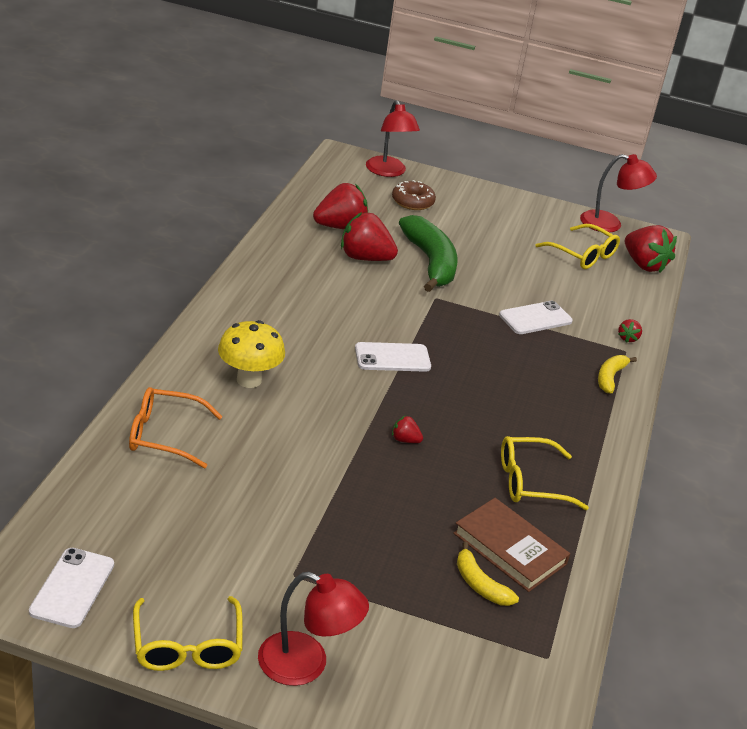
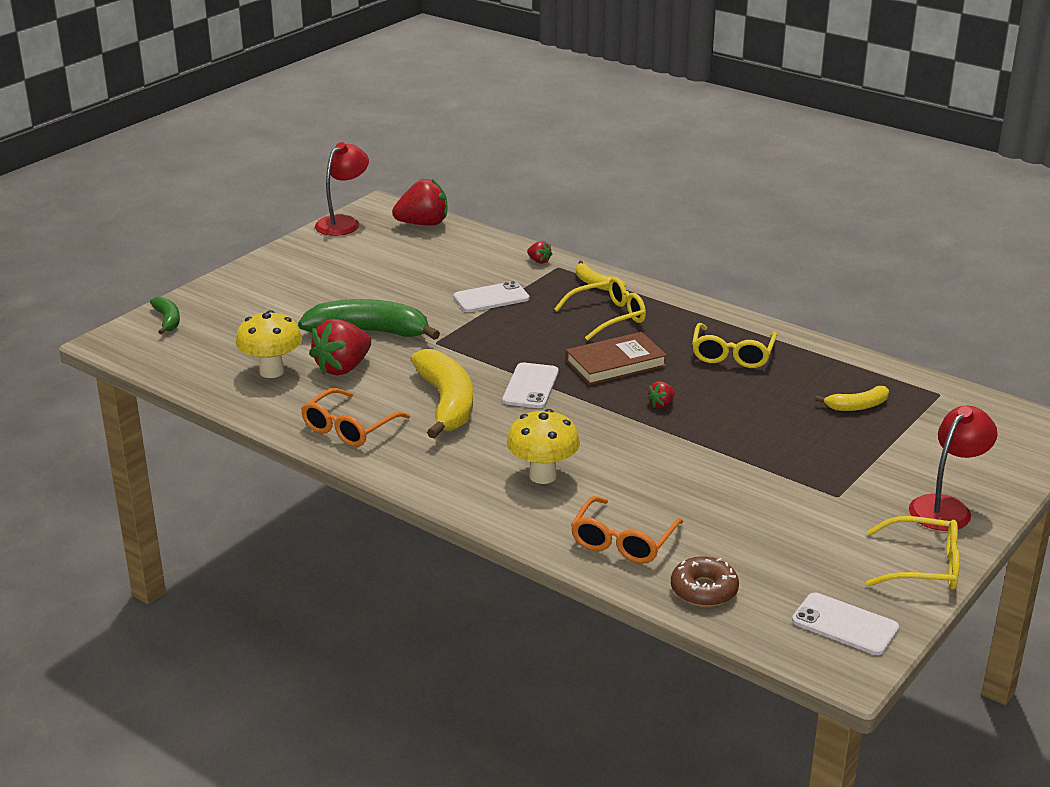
camera: 65 degrees left, 5 degrees down
(276, 273) = (349, 428): none -> orange glasses
(339, 316) = (446, 403): none -> yellow banana
(340, 227) = (272, 371): red strawberry -> yellow mushroom
(388, 172) = (167, 320): red lamp -> green banana
(412, 202) = (242, 318): brown donut -> brown donut (704, 590)
(510, 548) = (815, 383): brown book -> brown book (615, 363)
(535, 318) = (491, 298): white phone -> white phone turned 75 degrees clockwise
(583, 255) = (392, 249): yellow glasses -> yellow glasses (608, 317)

